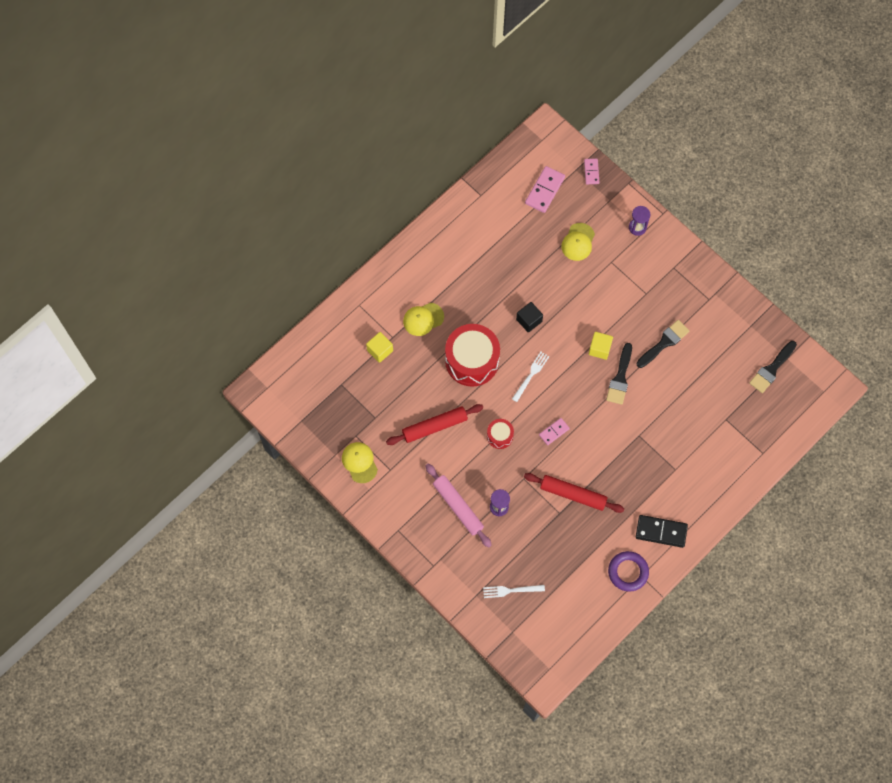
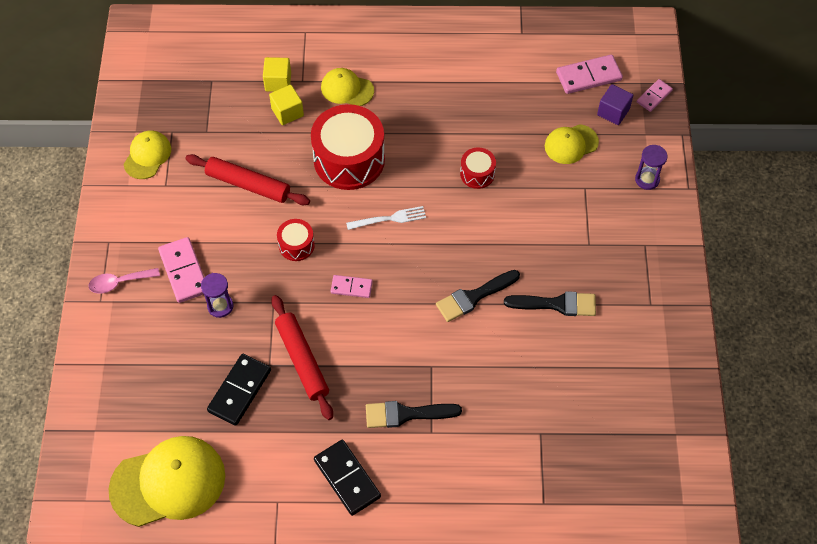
camera: 45 degrees right, 10 degrees down
(431, 546) = (119, 282): none -> pink spoon
(458, 507) = (184, 271): pink rolling pin -> pink domino
(510, 590) = (139, 391): white fork -> none
(529, 320) = (443, 171): black cube -> none
(548, 305) = (477, 174): none -> red drum
(560, 540) = (239, 390): none -> black domino
(579, 619) = (168, 482): none -> yellow cap
(580, 201) = (613, 112): none -> purple cube
(599, 349) = (483, 253): yellow cube -> yellow cube (287, 112)
(628, 572) = (269, 484): purple ring -> none
(771, 369) = (646, 429): black brush -> black brush (406, 414)

